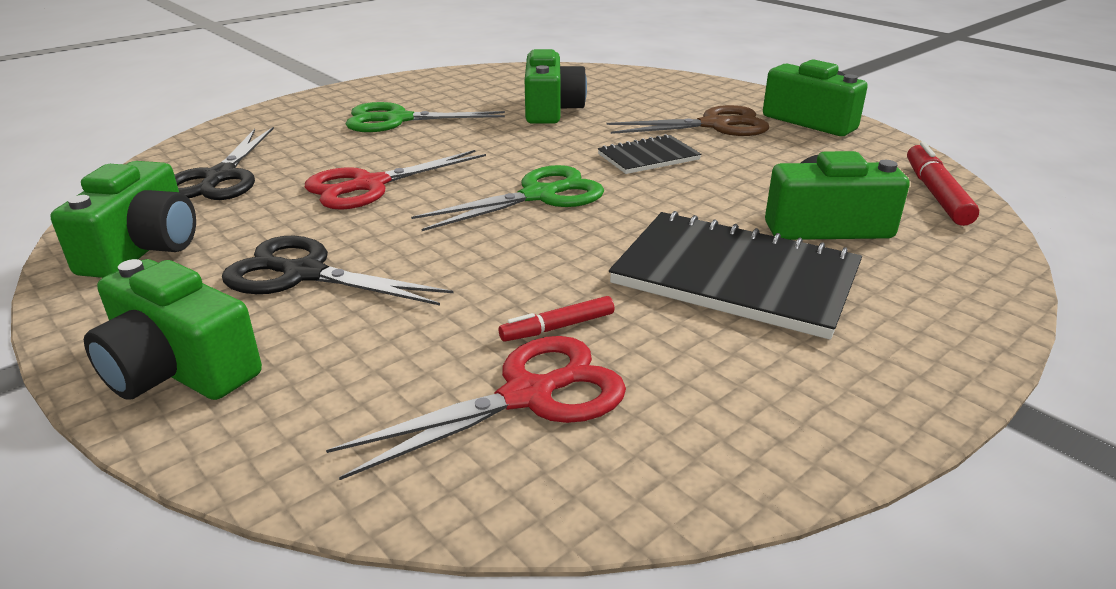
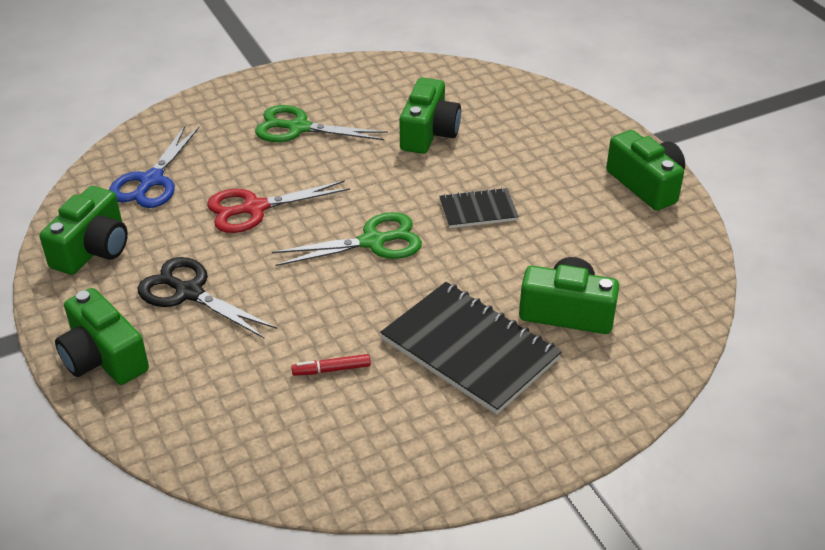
camera: 15 degrees right, 10 degrees up
(220, 177) = (151, 181): black scissors -> blue scissors
(528, 396) = (292, 417): red scissors -> none
(714, 125) = (556, 177): brown scissors -> none
(936, 194) = (681, 293): red marker -> none

